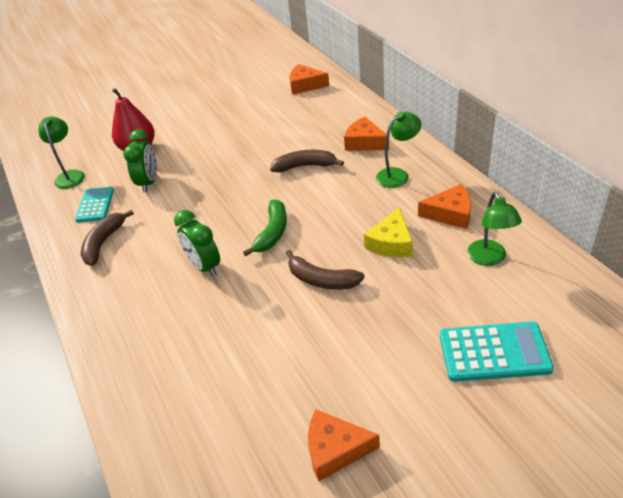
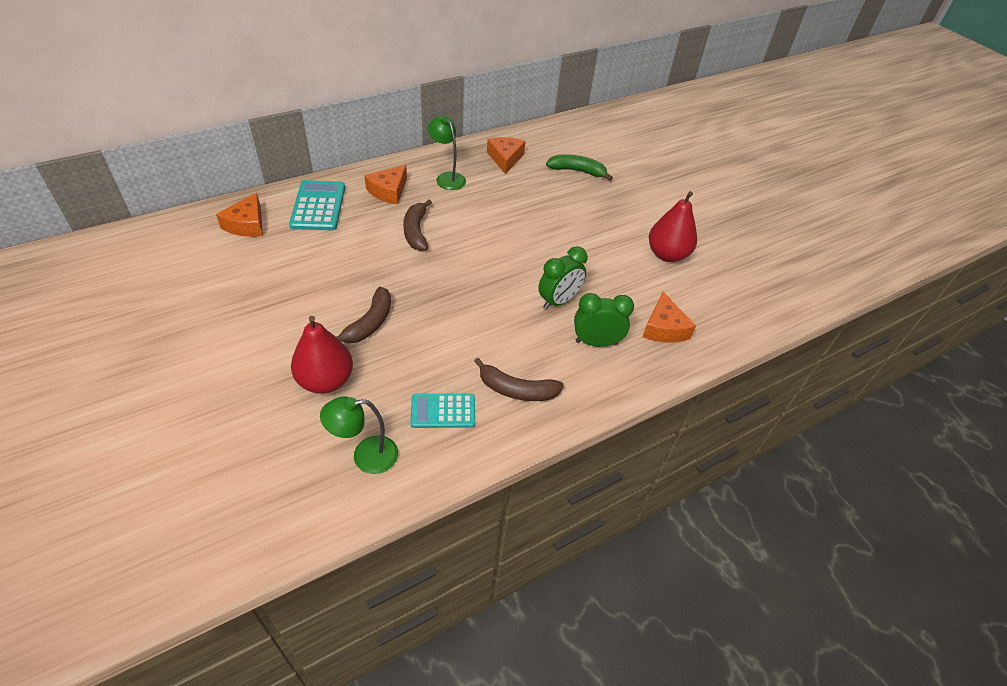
camera: 100 degrees left, 5 degrees up
(149, 182) = (409, 360): green clock -> green clock (596, 342)
(272, 232) = (515, 256): green banana -> green banana (577, 171)
(278, 368) = (667, 255): none -> red pear
(321, 280) = (577, 229): brown banana -> brown banana (369, 323)
(335, 450) = (725, 231): orange cheese -> orange cheese (664, 328)
(391, 243) = (536, 190): yellow cheese -> none
(489, 259) = (557, 150): green lamp -> none
(494, 352) = (640, 162): turquoise calculator -> turquoise calculator (318, 206)

